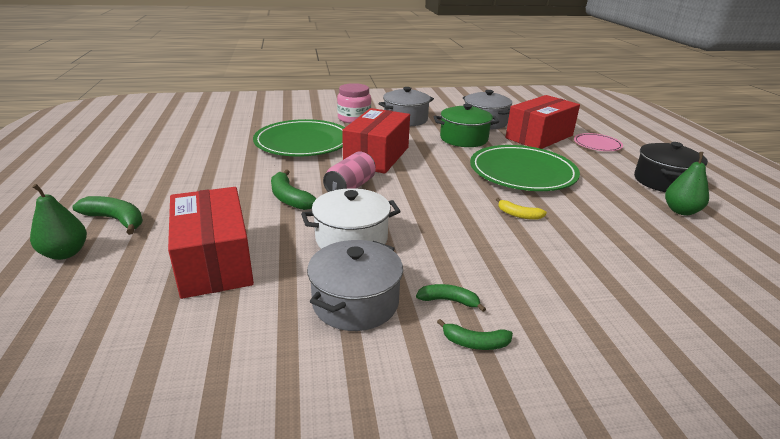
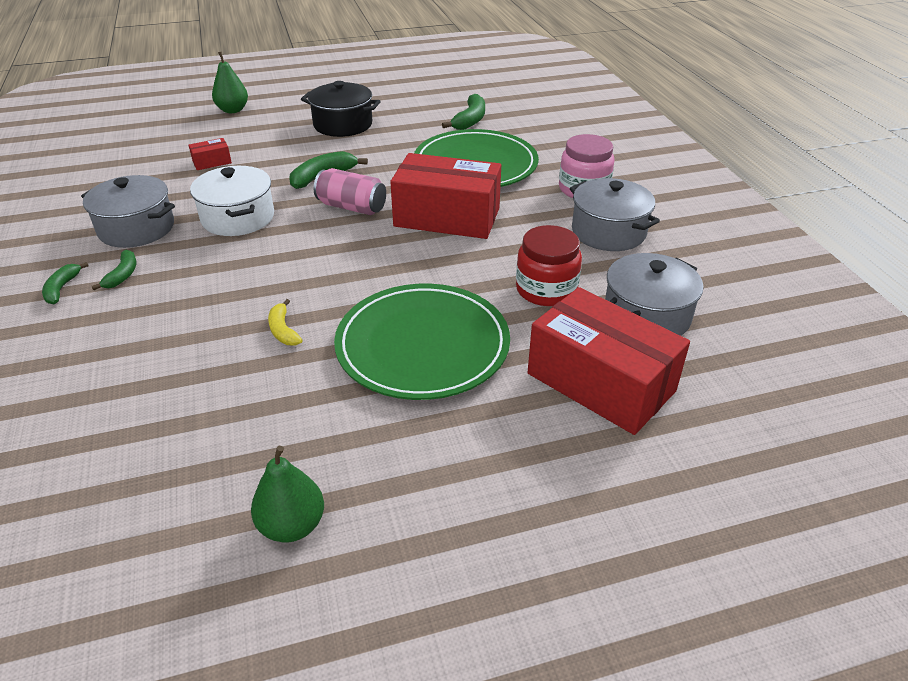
camera: 85 degrees right, 10 degrees up
(116, 220) = (280, 114): green banana -> green banana (470, 120)
(215, 261) = (212, 162): red box -> red box, size x0.41
(464, 139) = (546, 289): green pot -> red jar
(519, 215) = (283, 330): yellow banana -> yellow banana turned 45 degrees counterclockwise
(597, 144) = (594, 468): pink plate -> none
(663, 181) = (417, 537): black pot -> black pot (343, 124)

